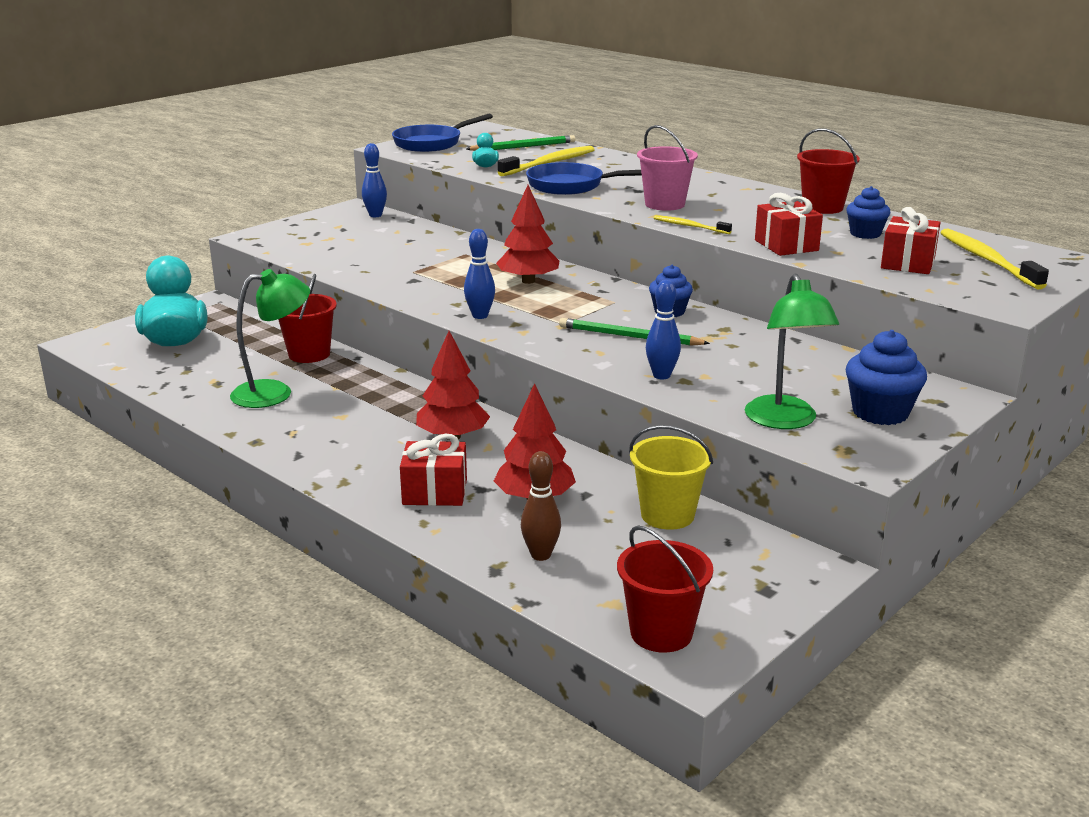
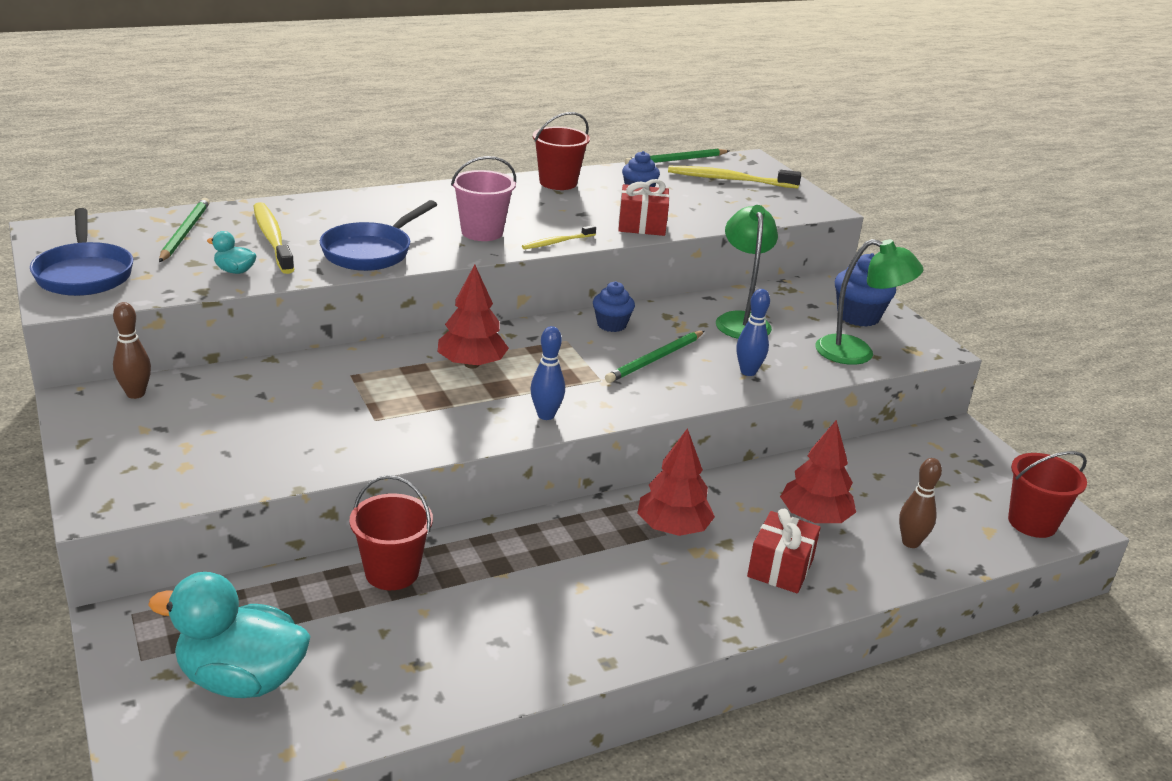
camera: 70 degrees left, 5 degrees up
(274, 392) = (485, 622): green lamp -> green lamp (741, 320)
(375, 215) = (135, 394): blue bowling pin -> brown bowling pin
(667, 515) = (867, 465): yellow bucket -> none
(907, 263) = (716, 203): red gift -> none
(987, 235) = (675, 160): none -> green pencil

